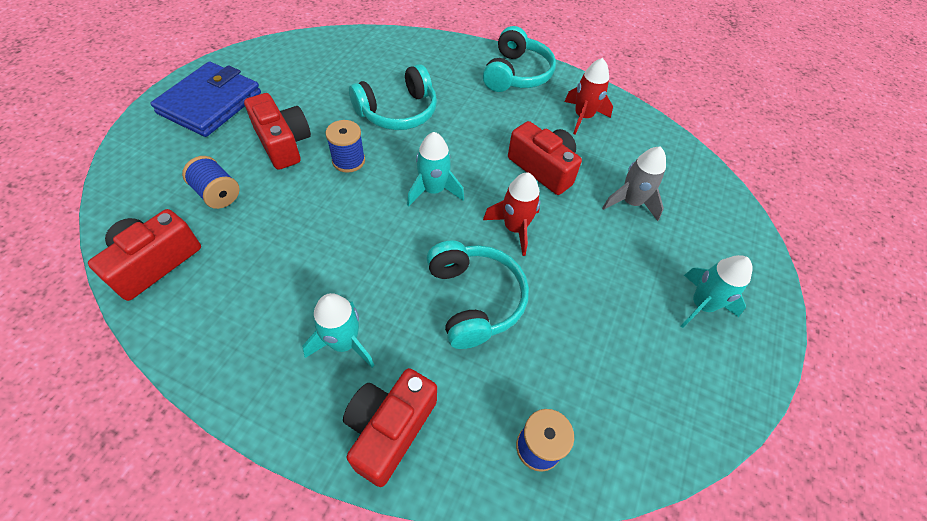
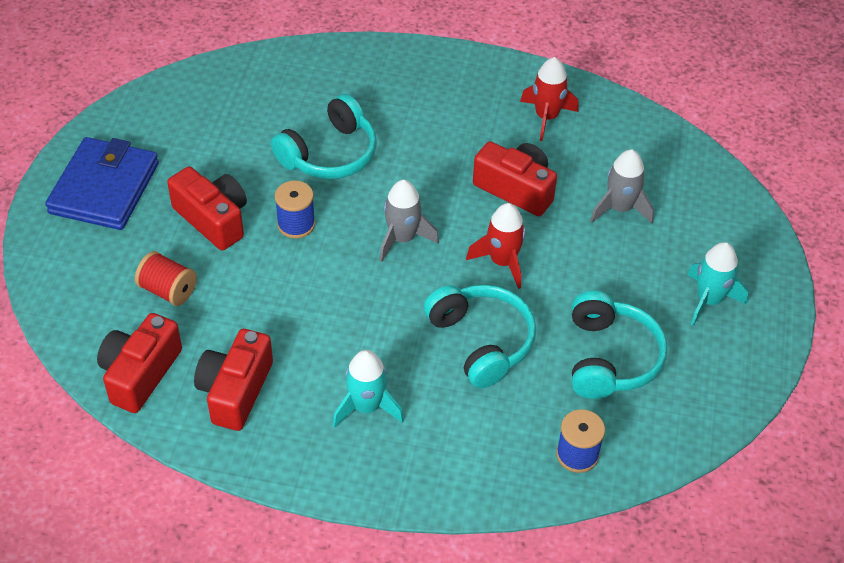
camera: 10 degrees left, 5 degrees down
(217, 193) = (168, 290): blue spool -> red spool
(389, 429) = (437, 468): red camera -> red camera (235, 391)
(433, 190) = (402, 238): turquoise rocket -> grey rocket
(516, 74) = (454, 76): turquoise headphones -> turquoise headphones (610, 358)

